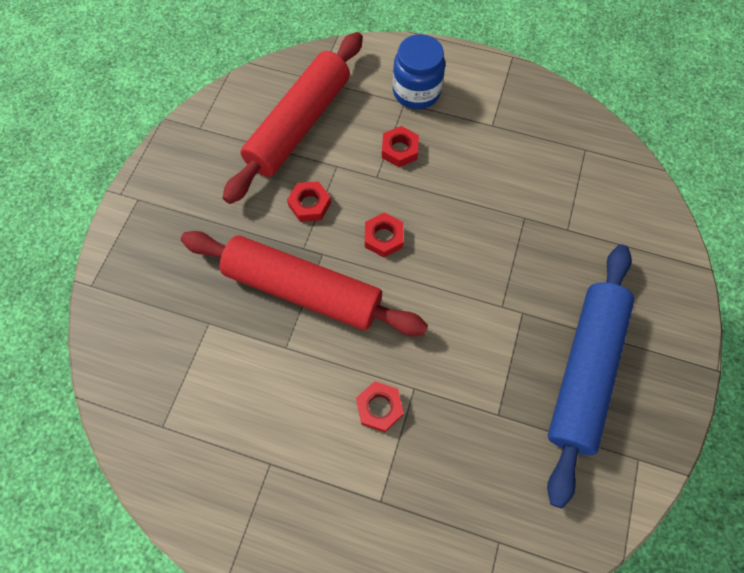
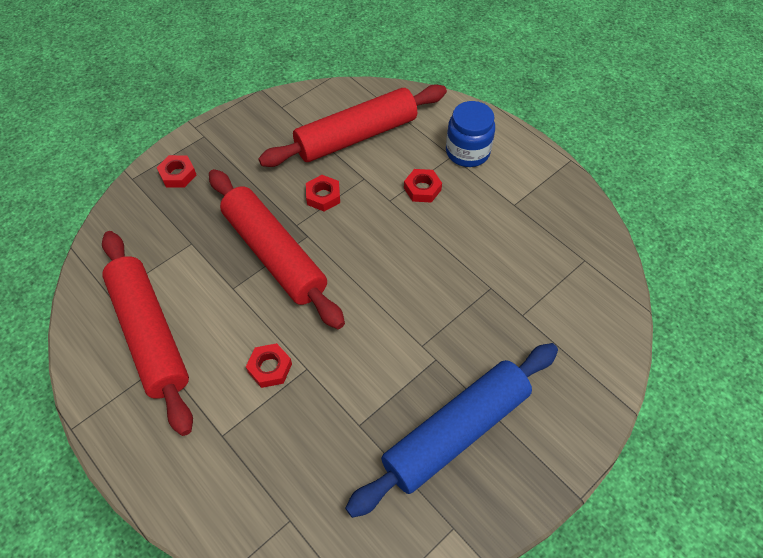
camera: 30 degrees right, 10 degrees down
(235, 442) = (150, 334): none -> red rolling pin
(383, 237) = (363, 247): red nut -> red nut (178, 175)

